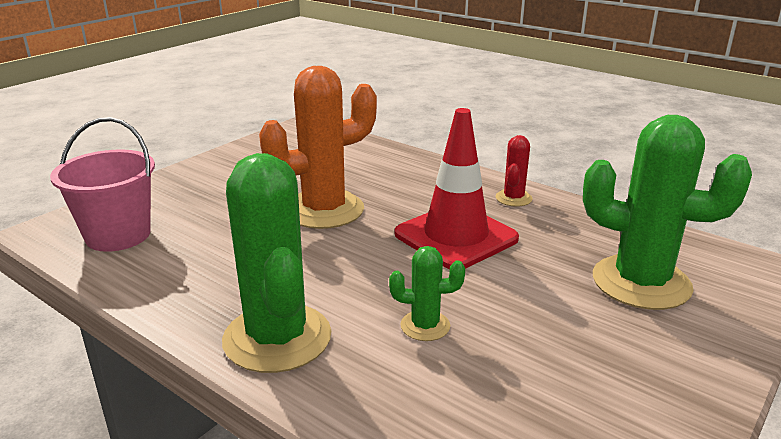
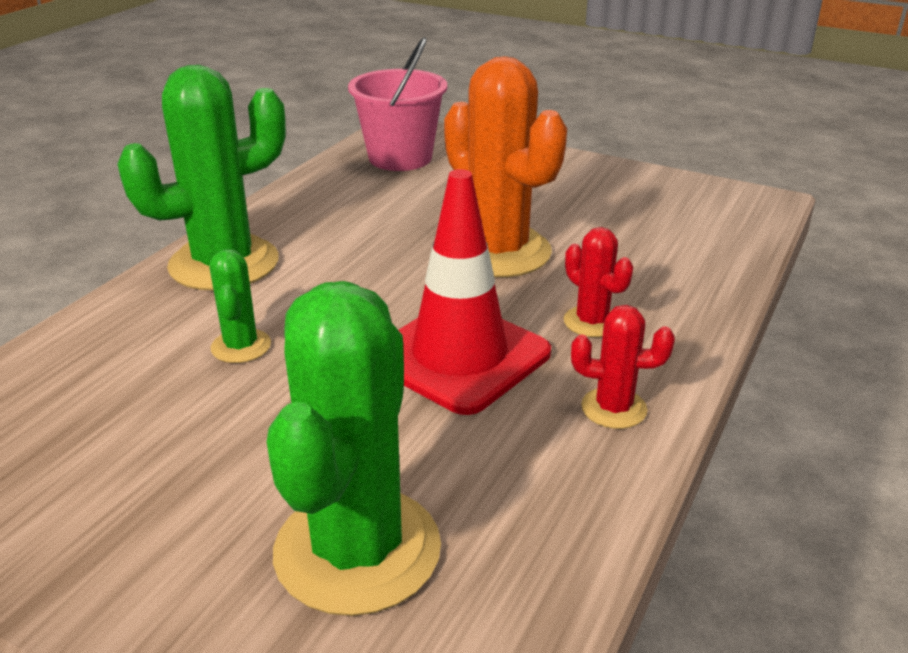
camera: 80 degrees right, 5 degrees up
(426, 192) = (592, 322): none -> red cactus

